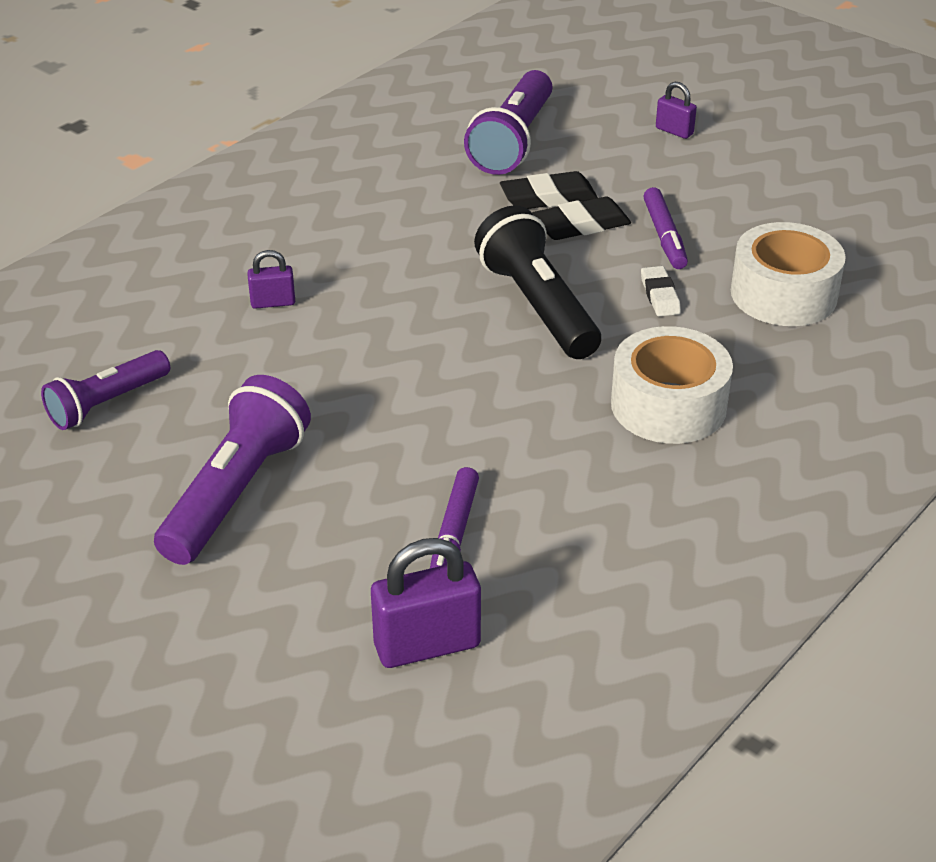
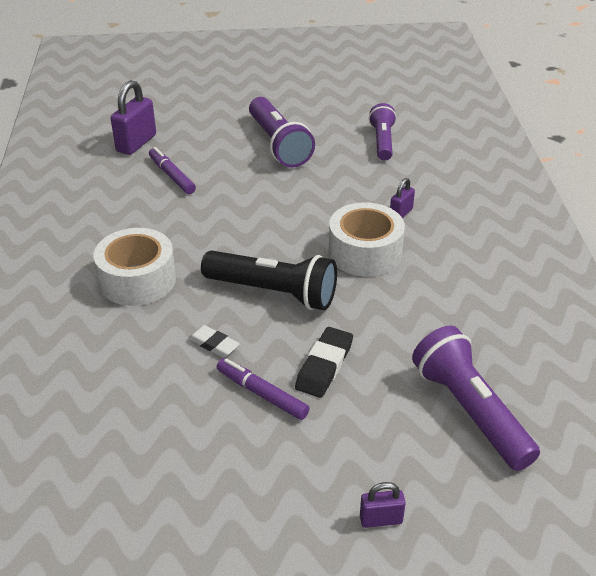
camera: 135 degrees right, 0 degrees up
(548, 197) = (374, 375): black eraser -> none
(783, 294) = (136, 397): white tape -> white tape (365, 252)

